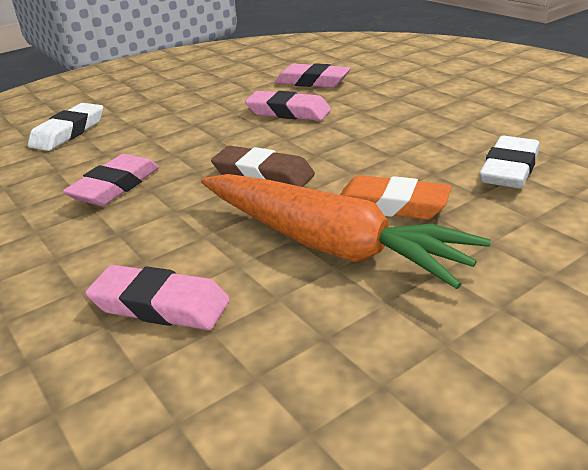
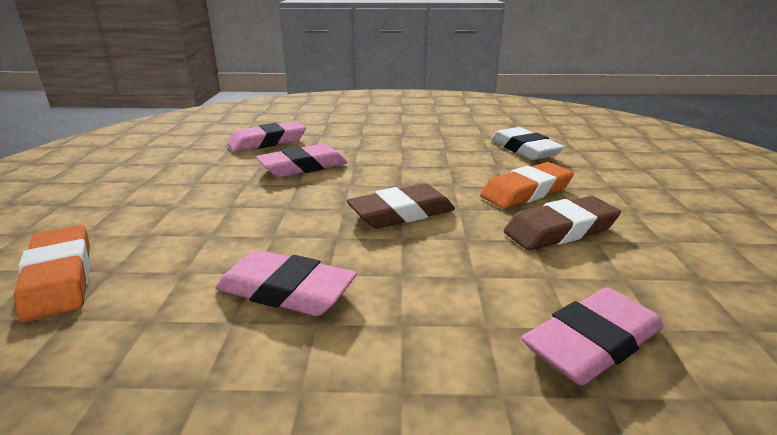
camera: 55 degrees left, 5 degrees down
(68, 132) = (59, 278): white eraser -> orange eraser
(115, 186) = (286, 291): pink eraser -> pink eraser turned 45 degrees counterclockwise
(329, 244) = (560, 230): orange carrot -> brown eraser

